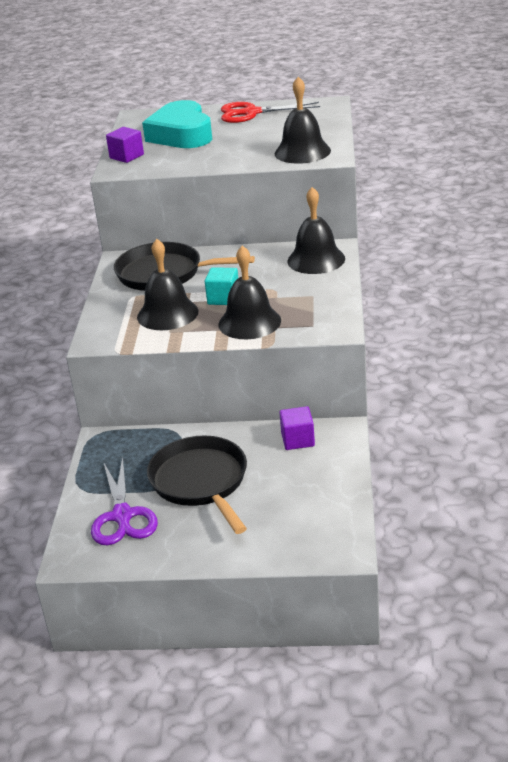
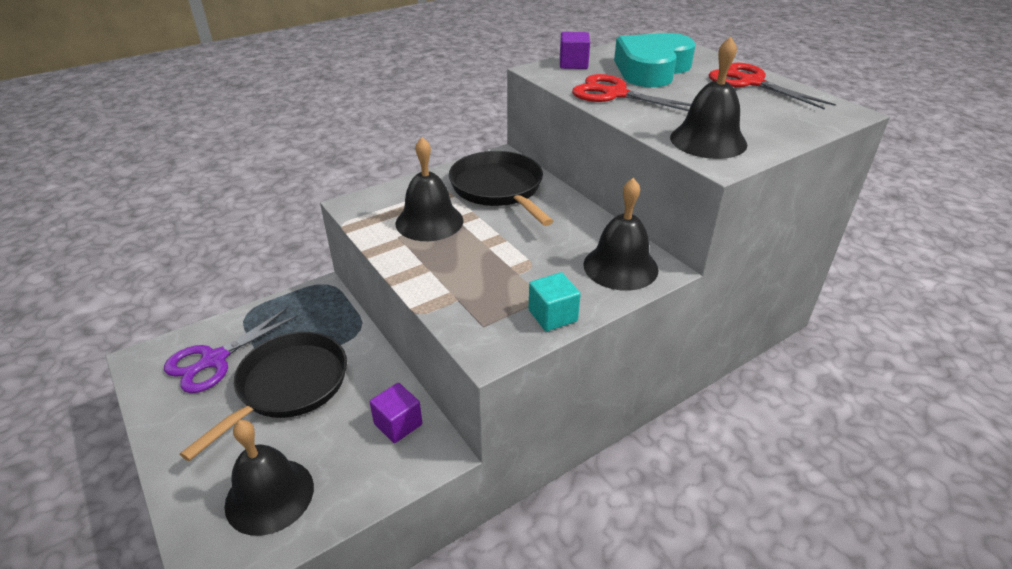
camera: 50 degrees right, 5 degrees up
(198, 158) = (615, 94): none -> red scissors
(223, 298) = (485, 241): turquoise cube -> turquoise cube (553, 315)
(249, 322) = (453, 278): black bell -> black bell (269, 495)

